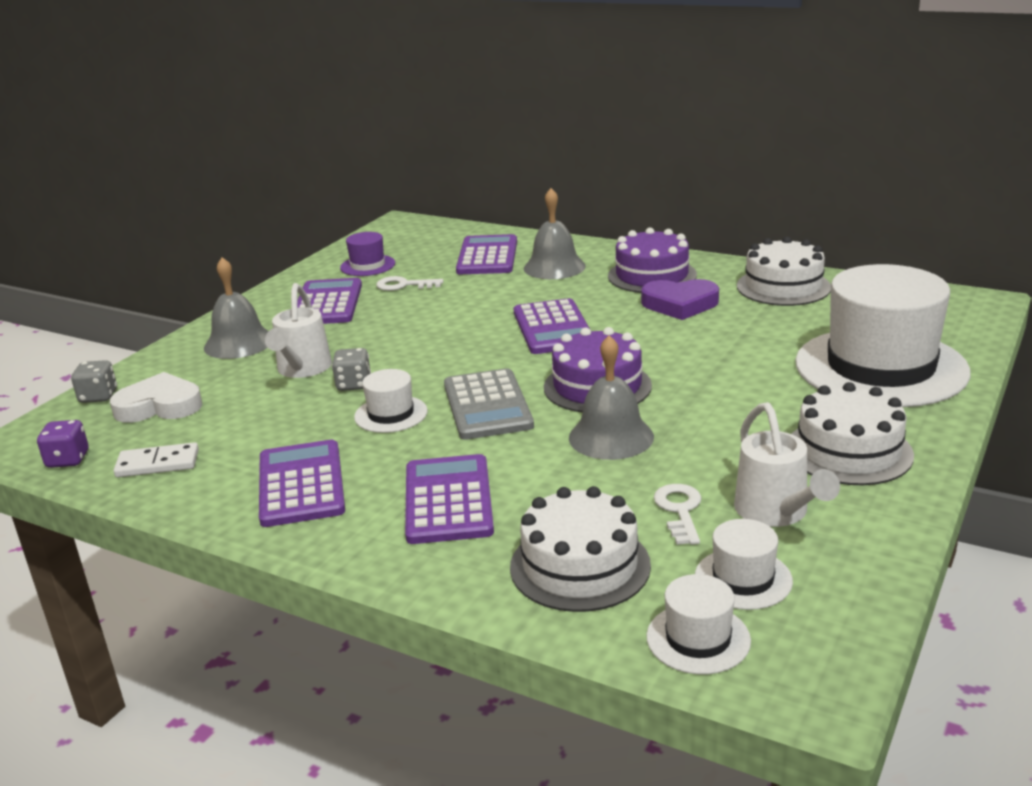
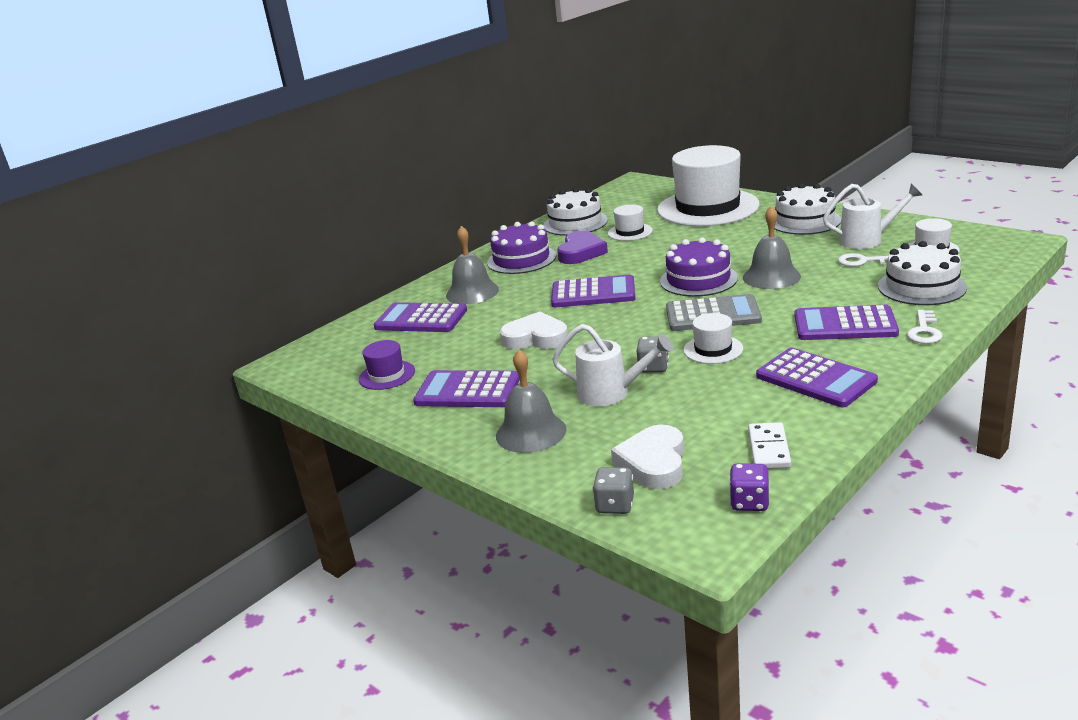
camera: 75 degrees left, 0 degrees up
(301, 484) = (815, 379): purple calculator -> purple calculator turned 135 degrees counterclockwise
(404, 285) = (454, 355): white key -> white key (924, 331)
(436, 315) = (535, 338): none -> white heart
(698, 638) = (985, 261): white hat -> white hat (630, 232)

